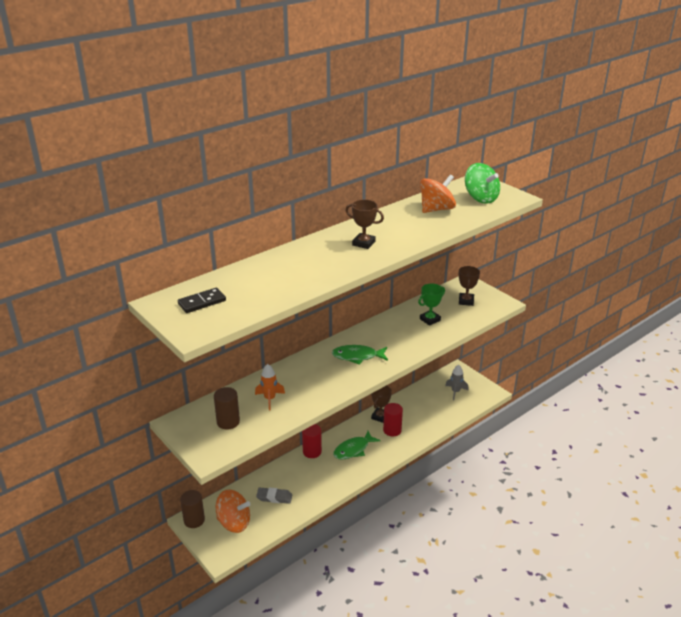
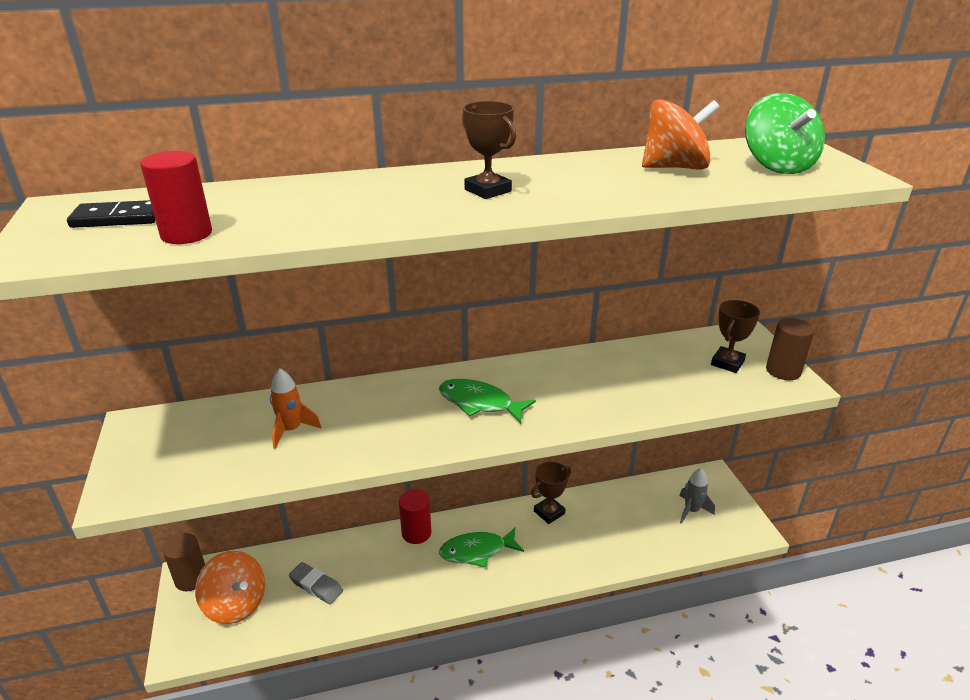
camera: 25 degrees right, 0 degrees up
(228, 422) = (201, 447): brown cylinder -> brown cylinder (783, 371)
(392, 430) = (554, 540): red cylinder -> red cylinder (186, 234)
(430, 319) = (643, 376): green trophy -> none

